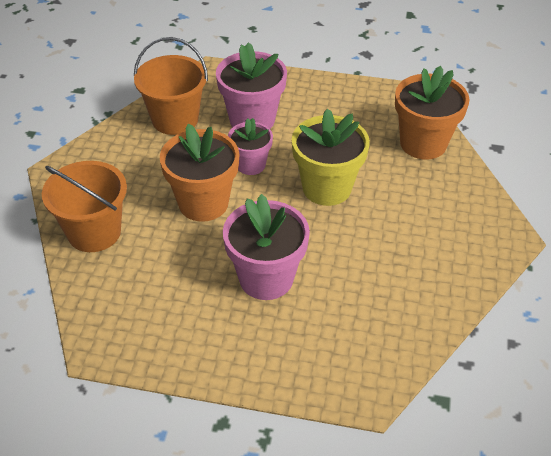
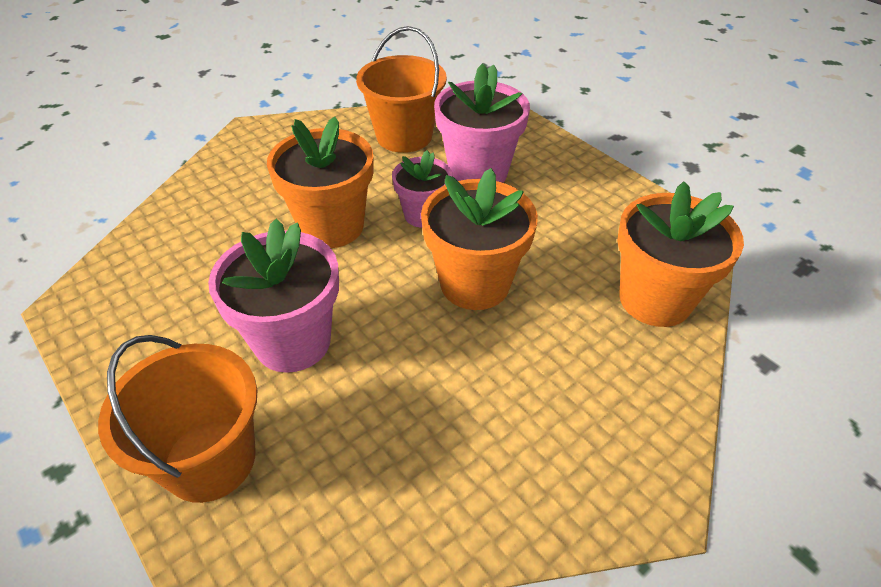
camera: 40 degrees right, 0 degrees up
(94, 232) = (209, 198): orange bucket -> orange bucket (210, 460)
(326, 188) = (475, 284): yellow flower pot -> orange flower pot

